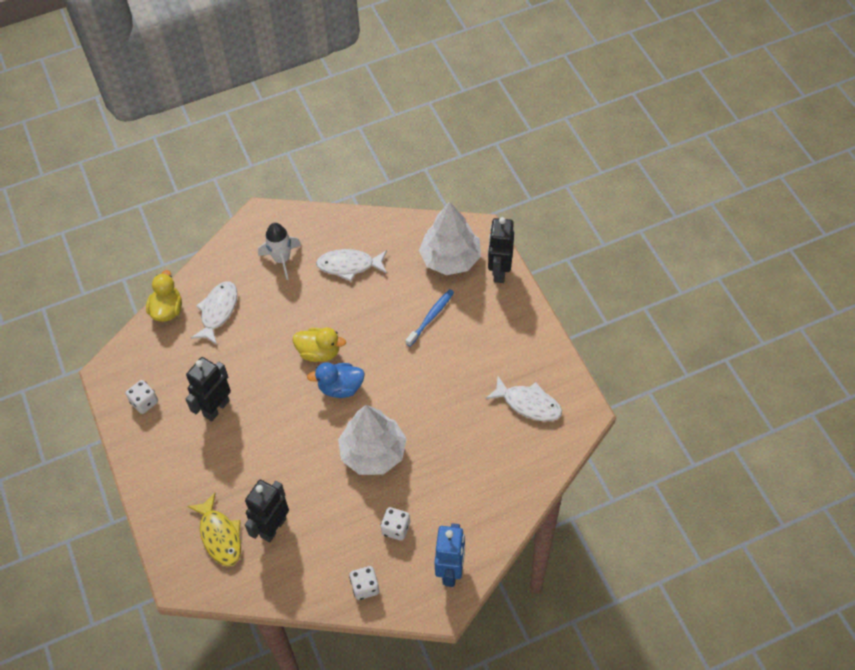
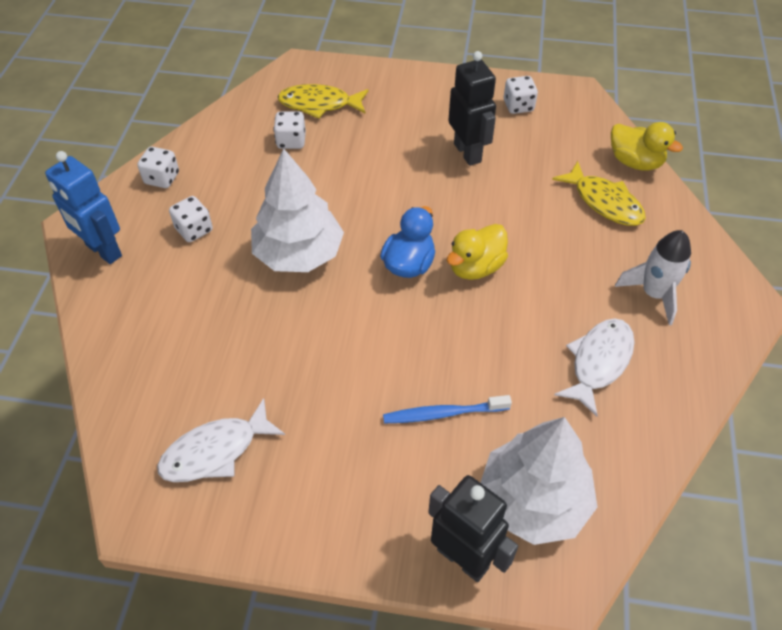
camera: 120 degrees right, 5 degrees down
(218, 311) = (604, 202): white fish -> yellow fish
(273, 527) = (291, 141): black robot -> white dice
(431, 317) = (443, 413): blue toothbrush -> blue toothbrush turned 105 degrees clockwise

